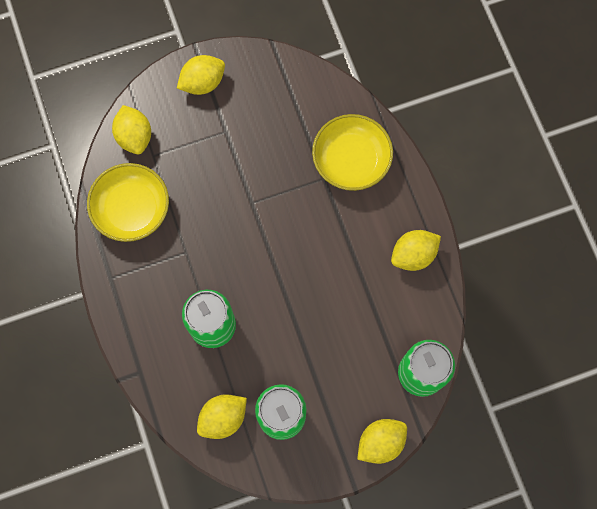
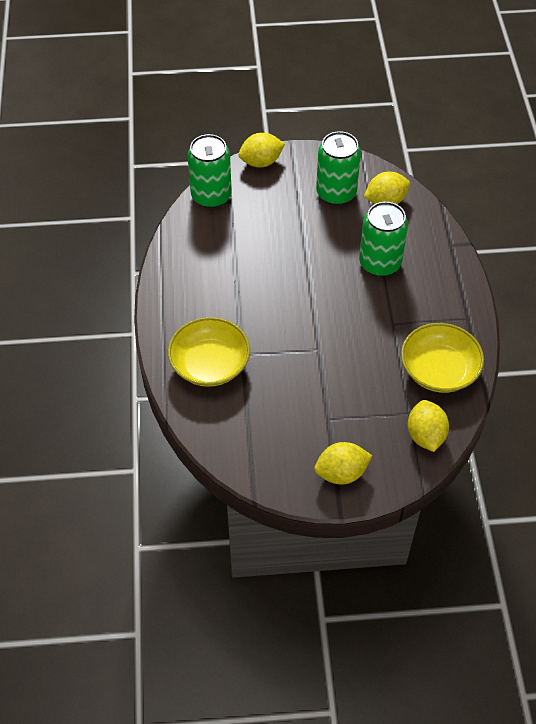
camera: 165 degrees left, 20 degrees down
(413, 255) = (182, 276): yellow lemon -> none

